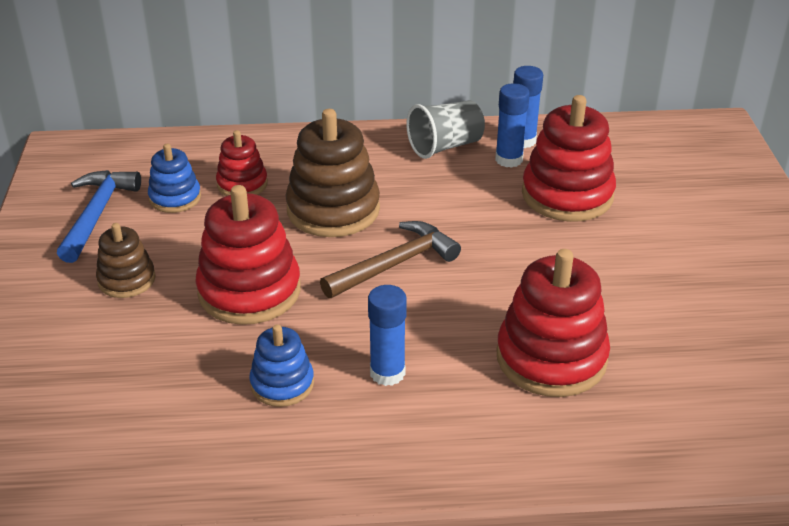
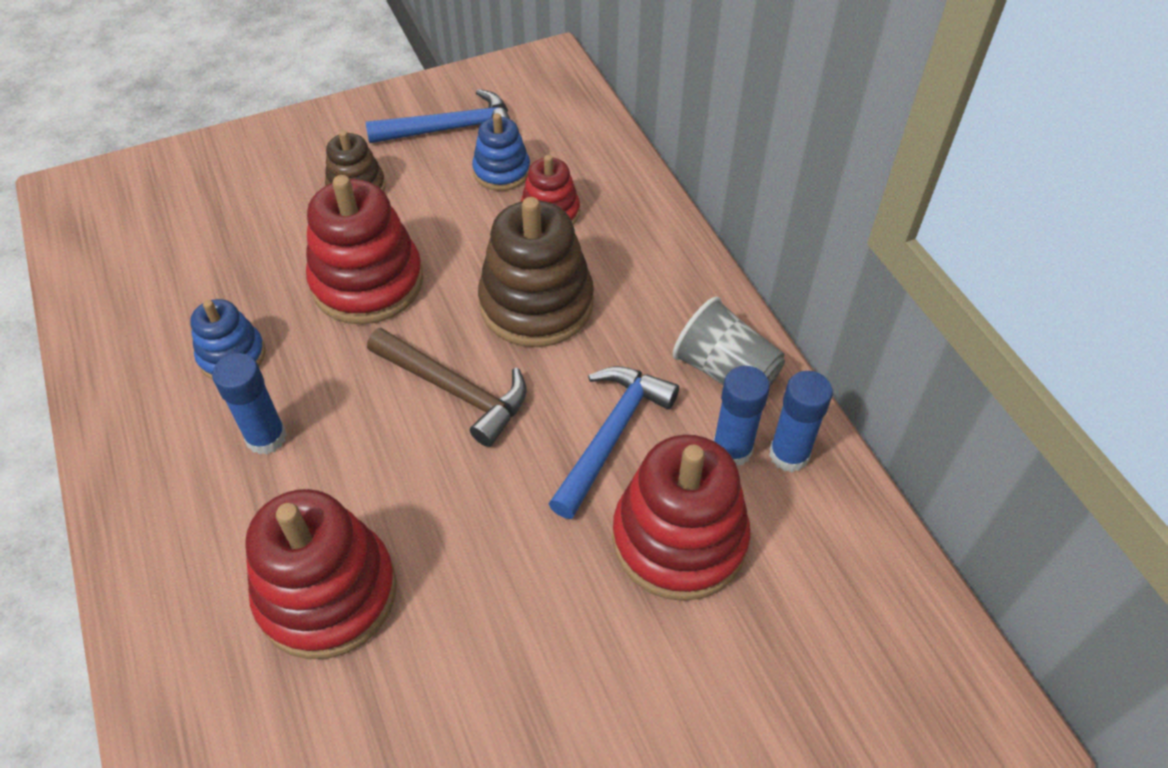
camera: 70 degrees right, 15 degrees up
(474, 203) = (611, 435): none -> blue hammer

